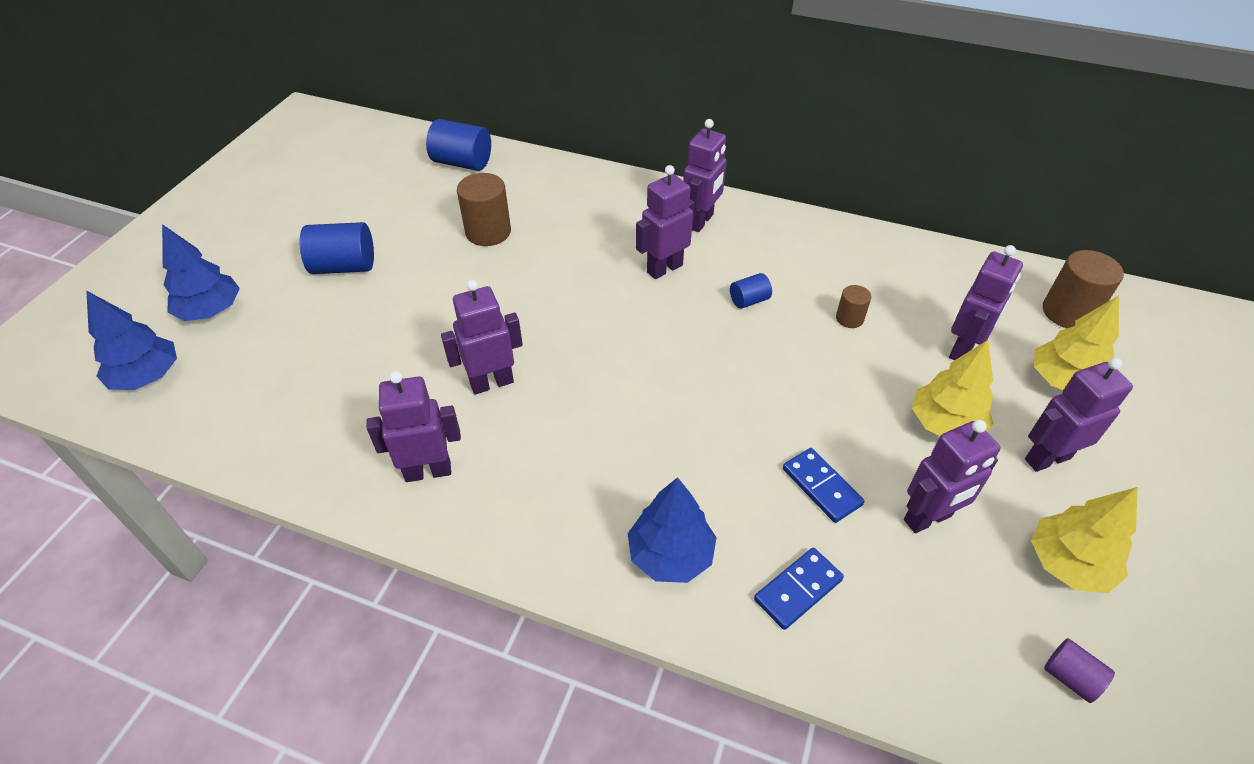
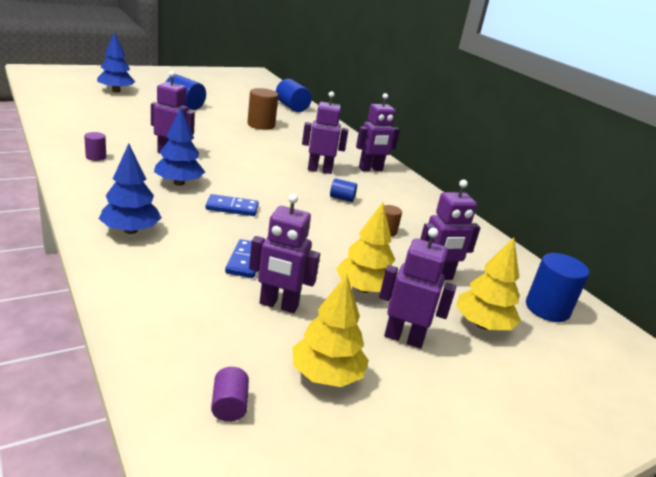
camera: 35 degrees right, 20 degrees down
(147, 376) = (63, 92): blue tree -> blue tree (179, 183)
(428, 471) = (96, 157): purple robot -> purple cylinder
(798, 589) = (160, 276): blue domino -> blue domino (232, 207)
(1068, 312) = (547, 309): brown cylinder -> blue cylinder

